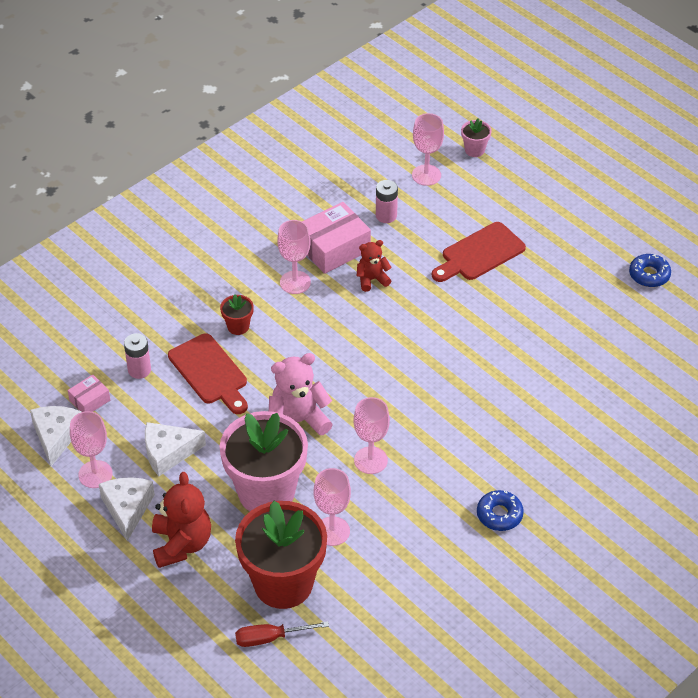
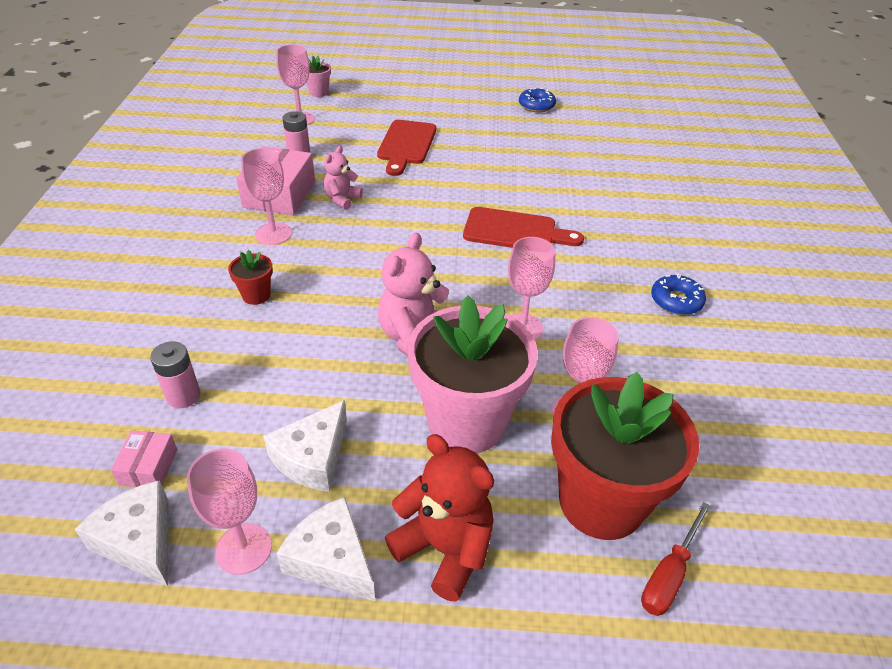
camera: 45 degrees left, 5 degrees down
(210, 372) = (272, 350): red cutting board -> red cutting board (515, 231)
(372, 279) = (342, 199): red teddy bear -> pink teddy bear

